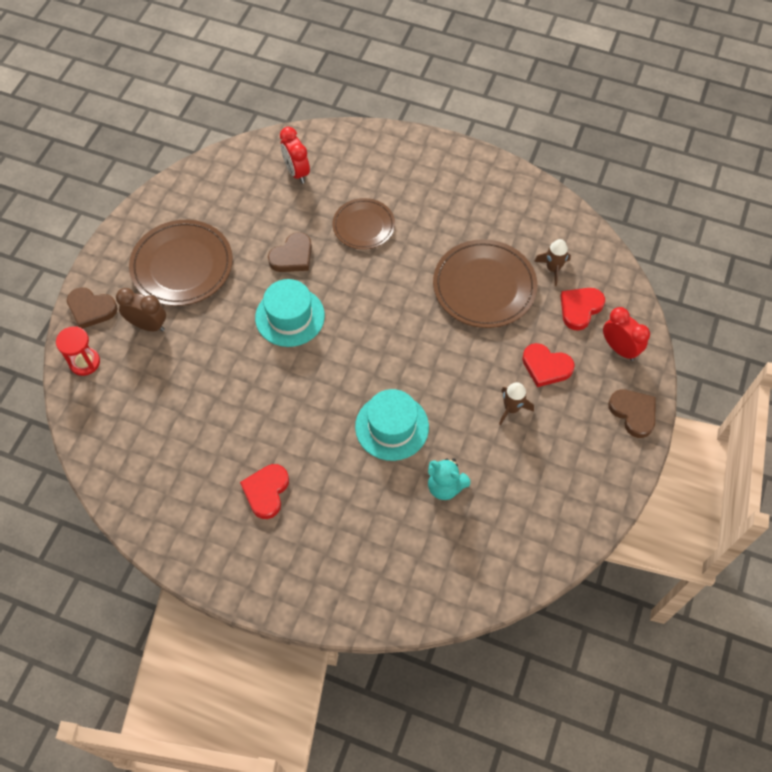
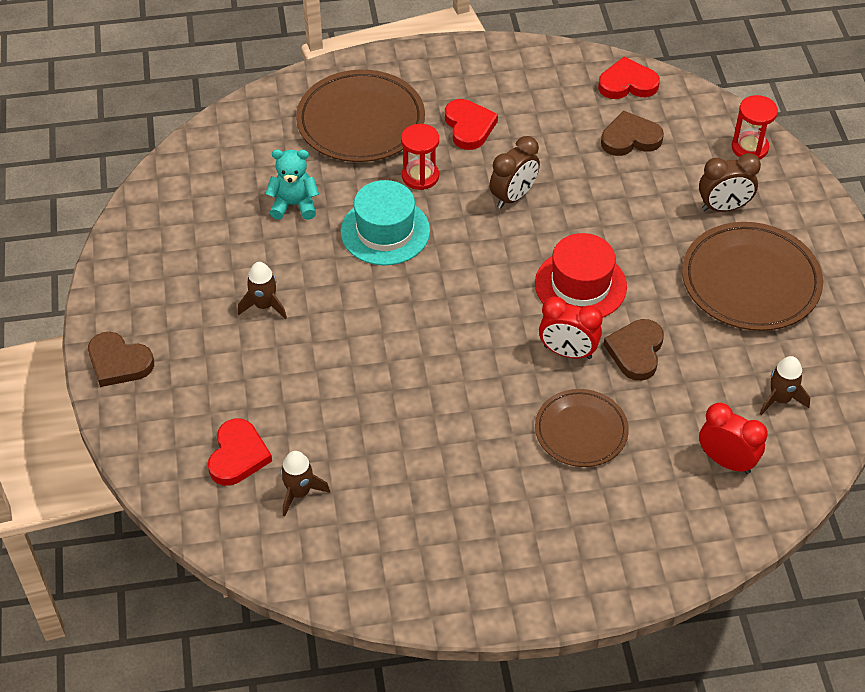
camera: 150 degrees right, 10 degrees down
(91, 309) = (798, 195): brown heart -> brown heart (630, 138)
(235, 189) = (780, 399): none -> brown rocket
(281, 409) = (513, 196): none -> brown clock
(290, 316) = (580, 285): turquoise hat -> red hat
(335, 463) = (420, 176): none -> red hourglass
(484, 286) = (375, 426): brown plate -> brown plate (361, 121)
(546, 367) = (247, 367): red heart -> red heart (627, 83)
(619, 349) = (165, 428): red clock -> red clock (567, 352)

